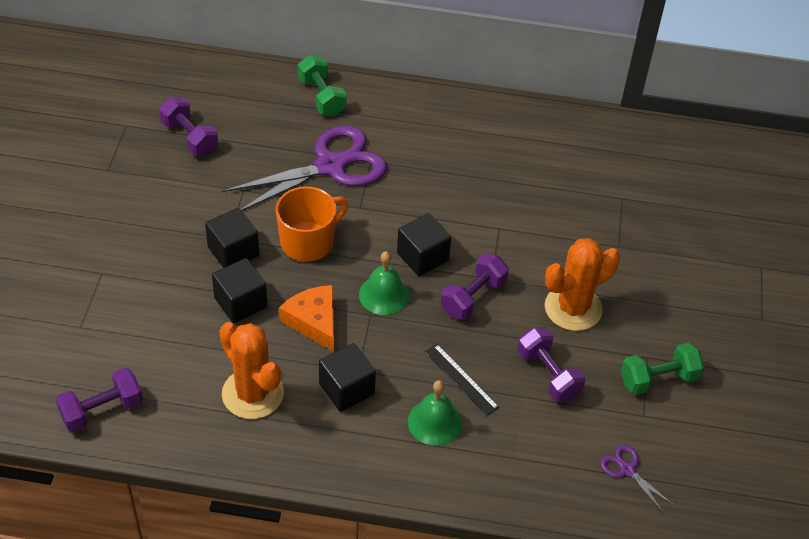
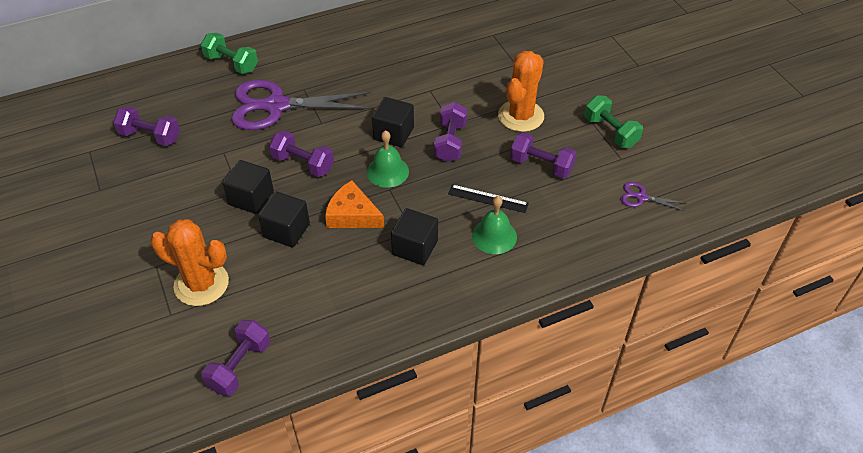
camera: 30 degrees left, 0 degrees up
(252, 394) = (349, 288): orange cactus -> orange cactus (201, 284)
(308, 242) = (303, 164): orange mug -> purple dumbbell
(330, 166) = (276, 106): purple scissors -> purple scissors turned 120 degrees counterclockwise
(658, 379) = (610, 132): green dumbbell -> green dumbbell turned 75 degrees counterclockwise

